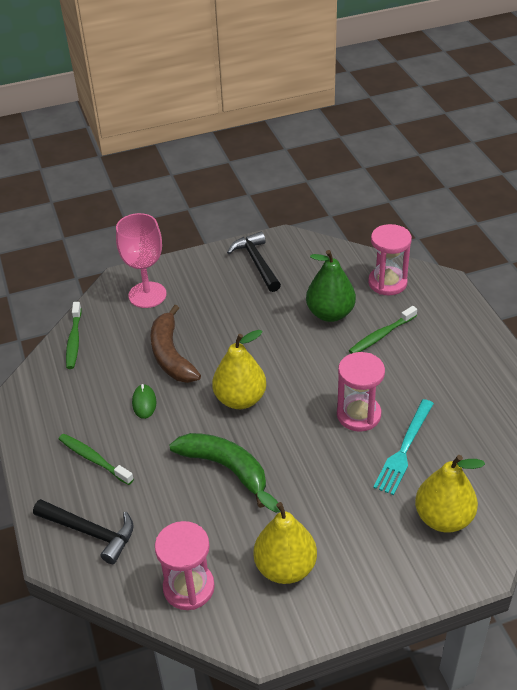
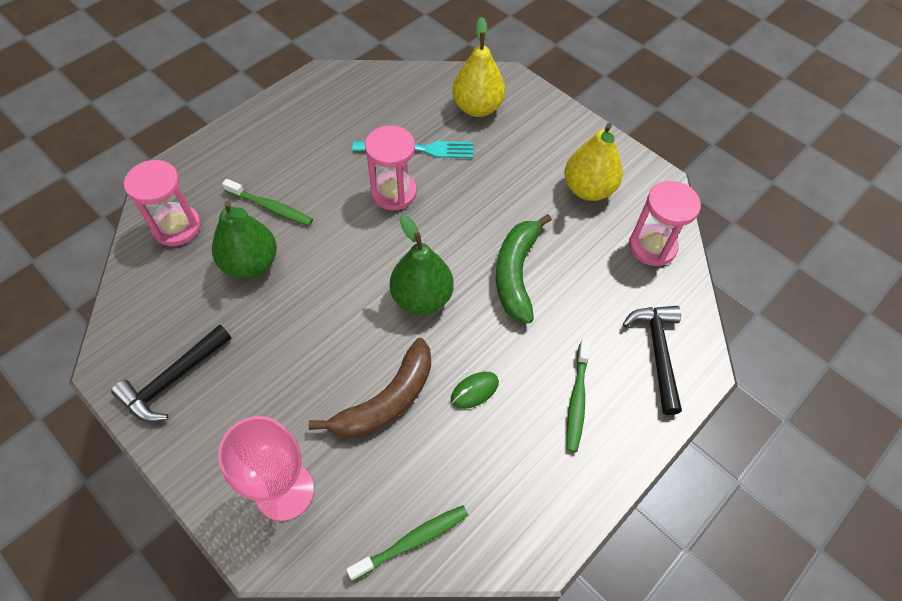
camera: 120 degrees left, 15 degrees up
(240, 399) = (422, 298): yellow pear -> green pear

